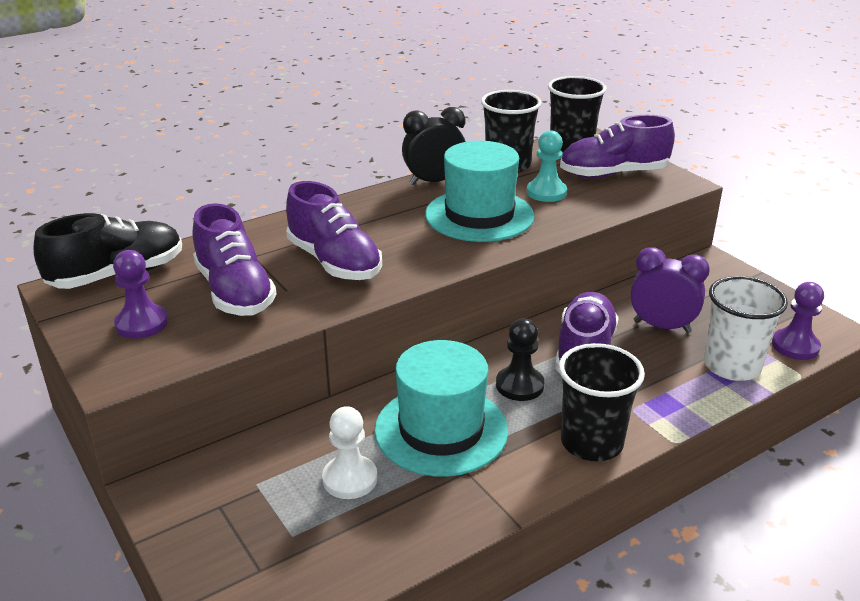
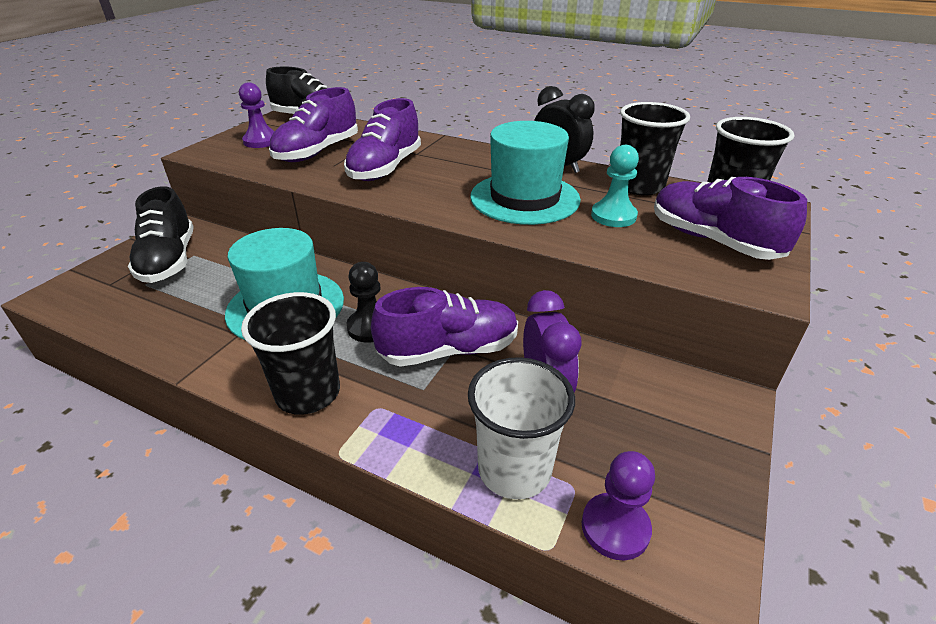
camera: 60 degrees right, 5 degrees up
(249, 507) = (169, 260): none -> black shoe
(350, 479) = (210, 286): white pawn -> none

